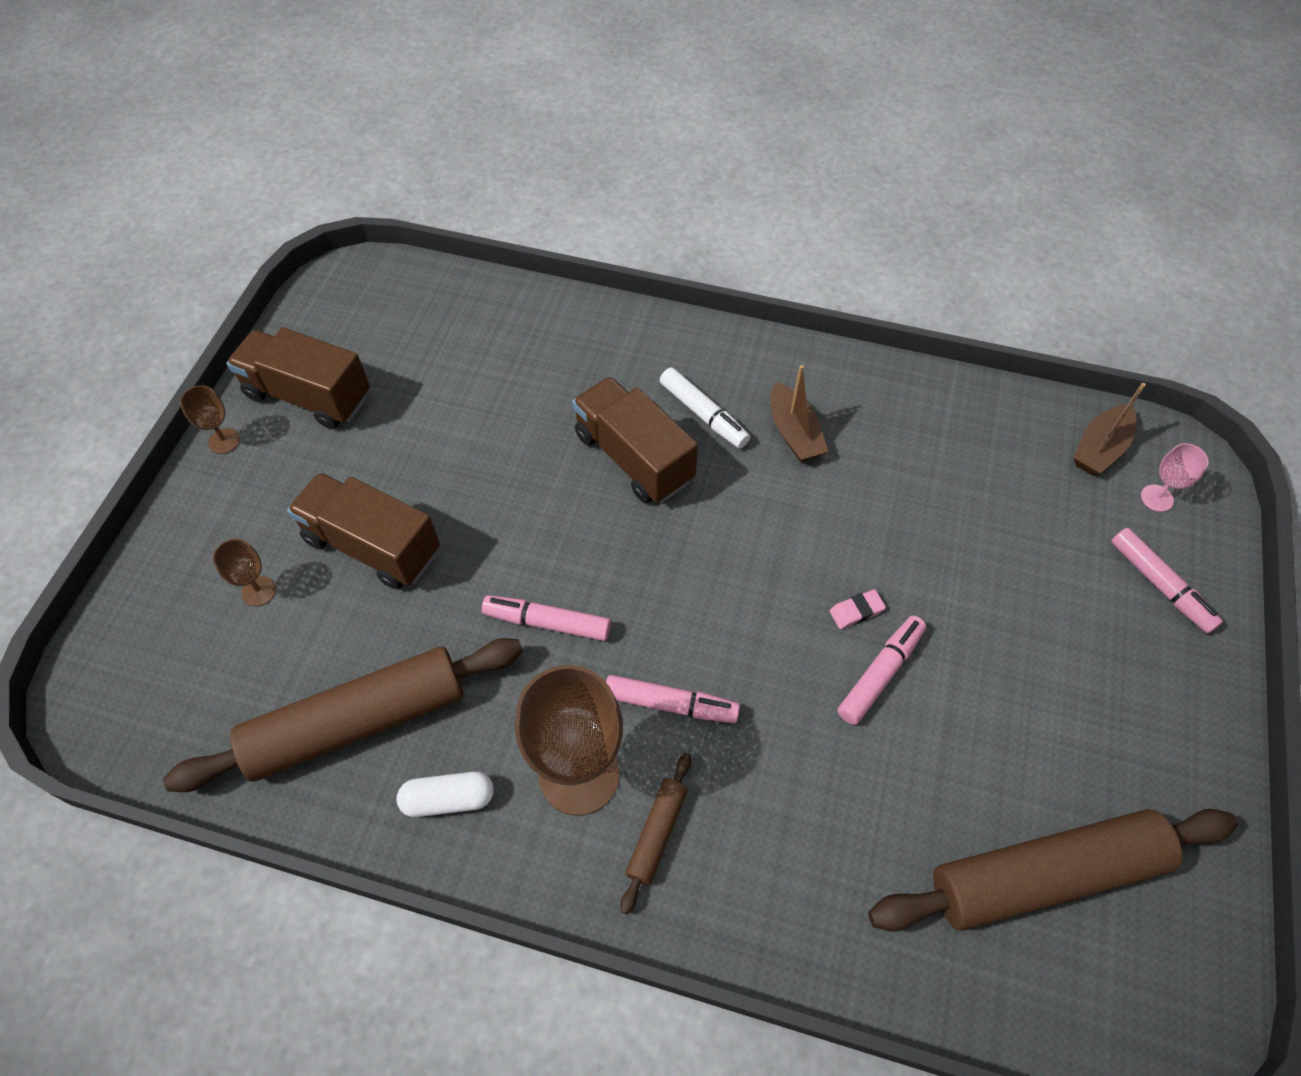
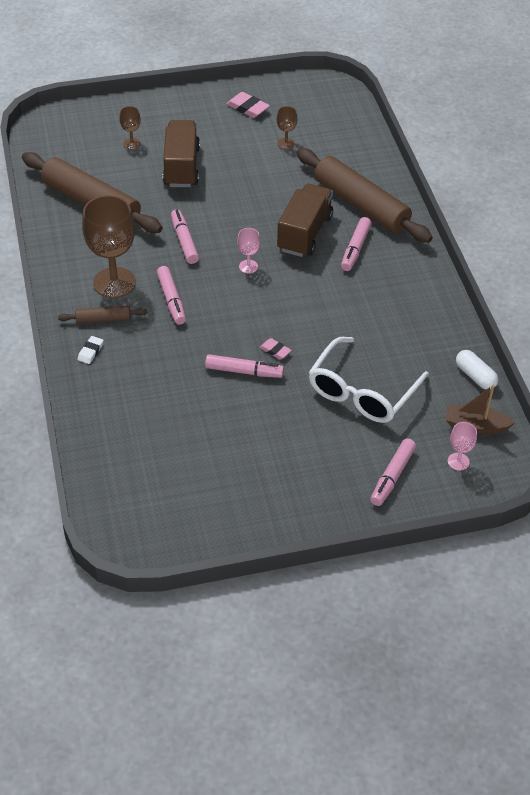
camera: 60 degrees right, 10 degrees down
(224, 441) = (200, 95): brown goblet -> brown goblet (286, 143)
(308, 396) = (247, 108): brown truck -> pink eraser
(448, 799) = (75, 246): white capsule -> white capsule (475, 376)
(659, 561) = (248, 266): none -> pink goblet
(703, 414) = (355, 249): white marker -> pink marker
(724, 891) = (90, 352): none -> white eraser
(794, 433) = (373, 288): brown boat -> none
(987, 542) = (362, 392): none -> white glasses
(1045, 875) = (173, 468): brown rolling pin -> brown rolling pin (361, 205)

